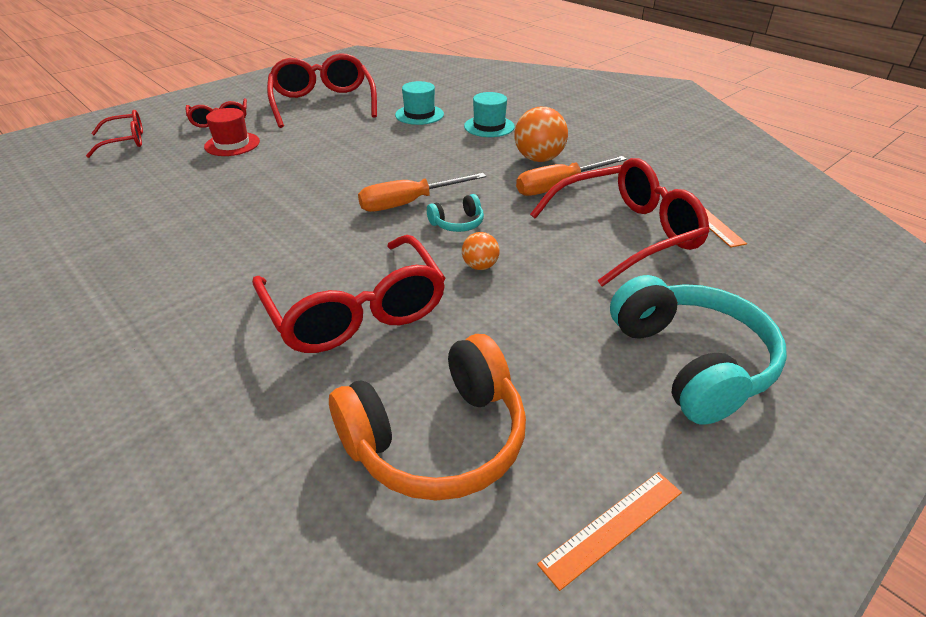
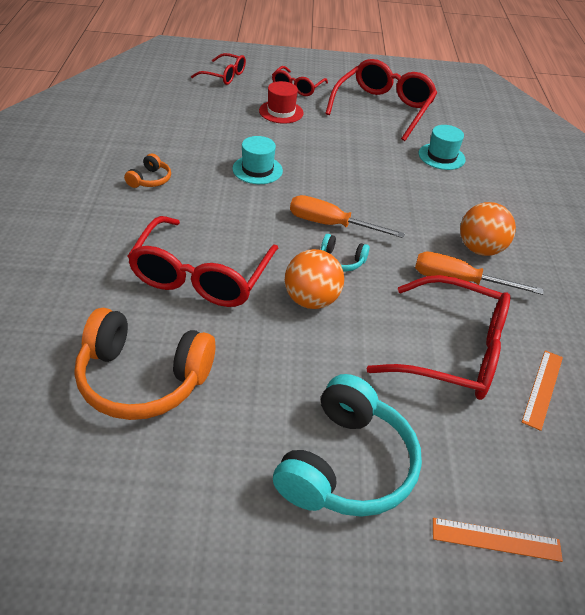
camera: 40 degrees right, 5 degrees up
(171, 264) = (150, 180): none -> orange headphones
(480, 266) = (311, 300): orange ball -> orange ball, size x1.81
(489, 126) = (482, 197): turquoise hat -> turquoise hat (257, 170)
(612, 527) = (157, 498): orange ruler -> orange ruler (496, 540)

